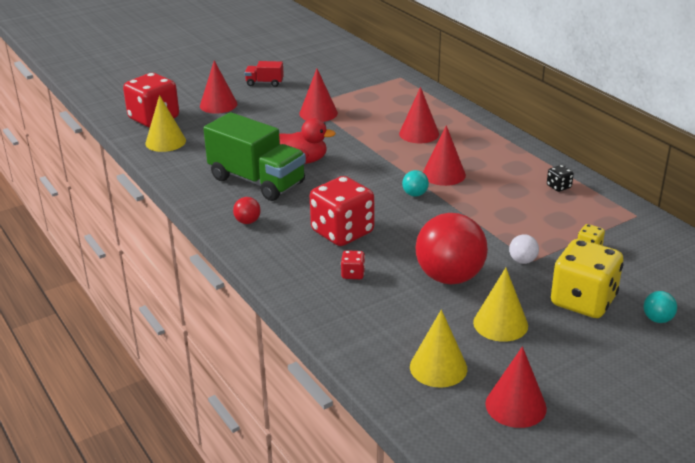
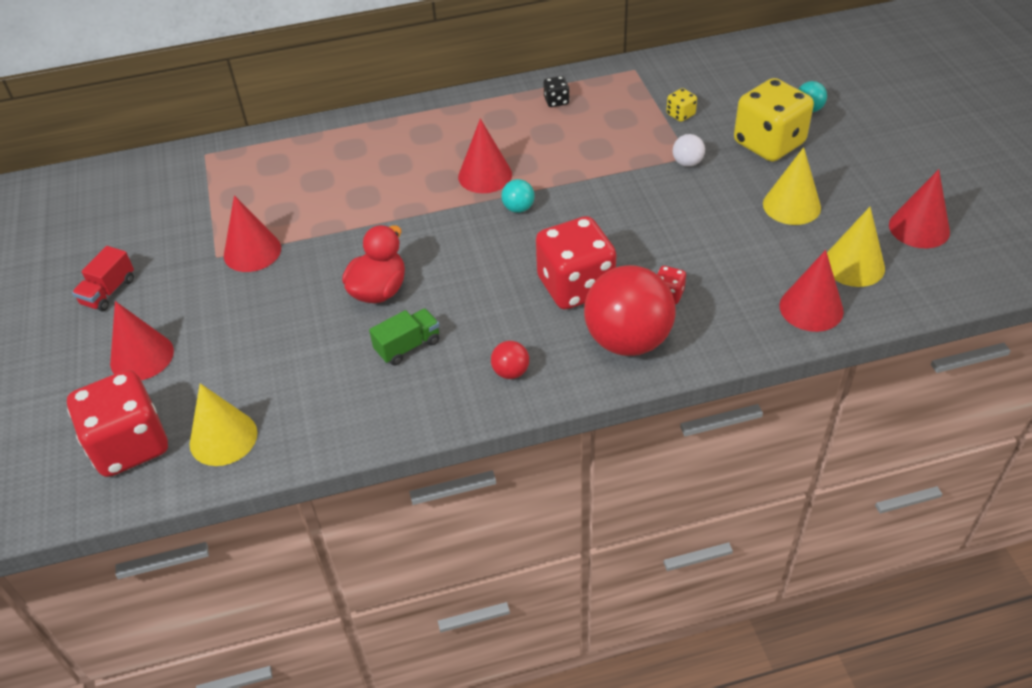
camera: 70 degrees left, 15 degrees up
(257, 181) = (408, 346): green truck -> green truck, size x0.45
(419, 133) = (374, 172): red cone -> red cone (811, 308)
(449, 277) = (700, 221): red ball -> red ball (628, 340)

